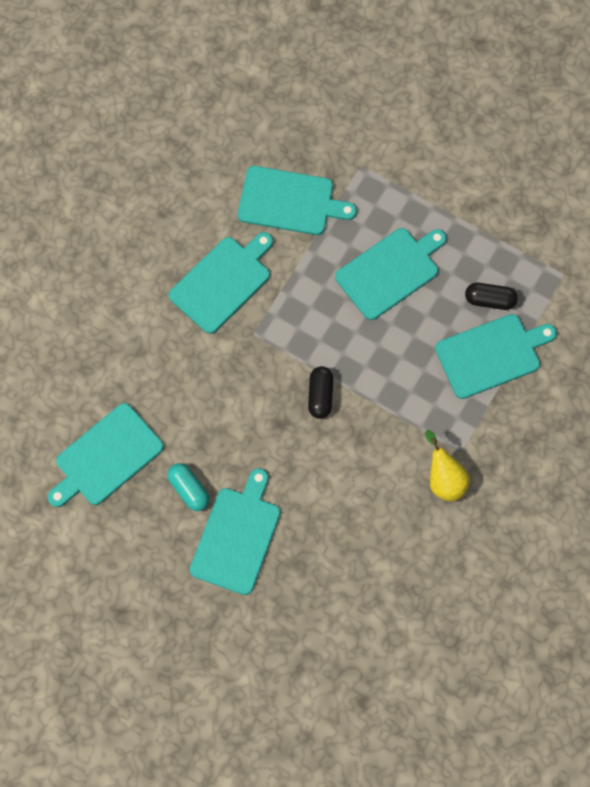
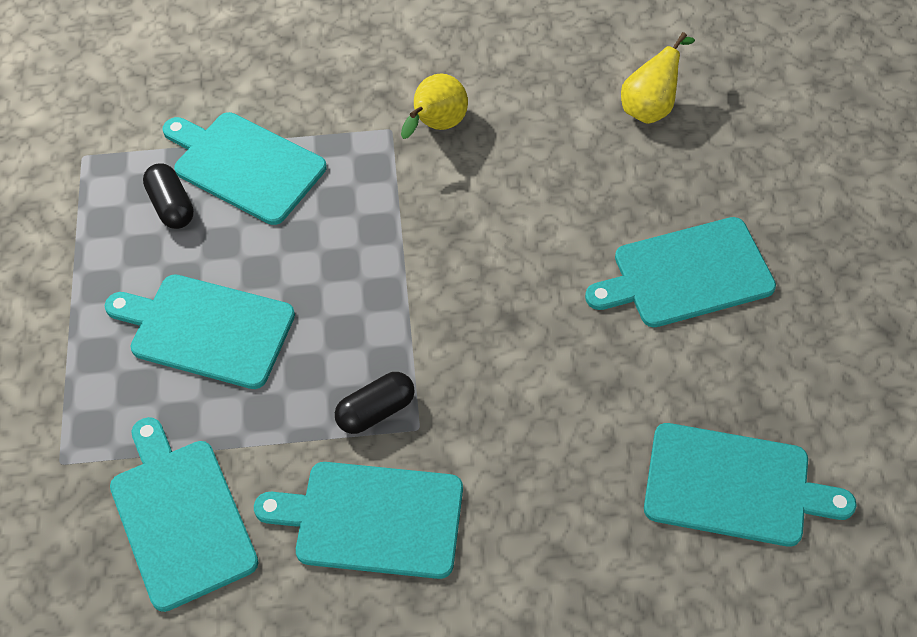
camera: 125 degrees left, 15 degrees down
(189, 489) = (682, 361): turquoise capsule -> none
(320, 395) = (439, 300): black capsule -> black capsule (376, 411)
(365, 615) = (650, 107): none -> yellow pear

